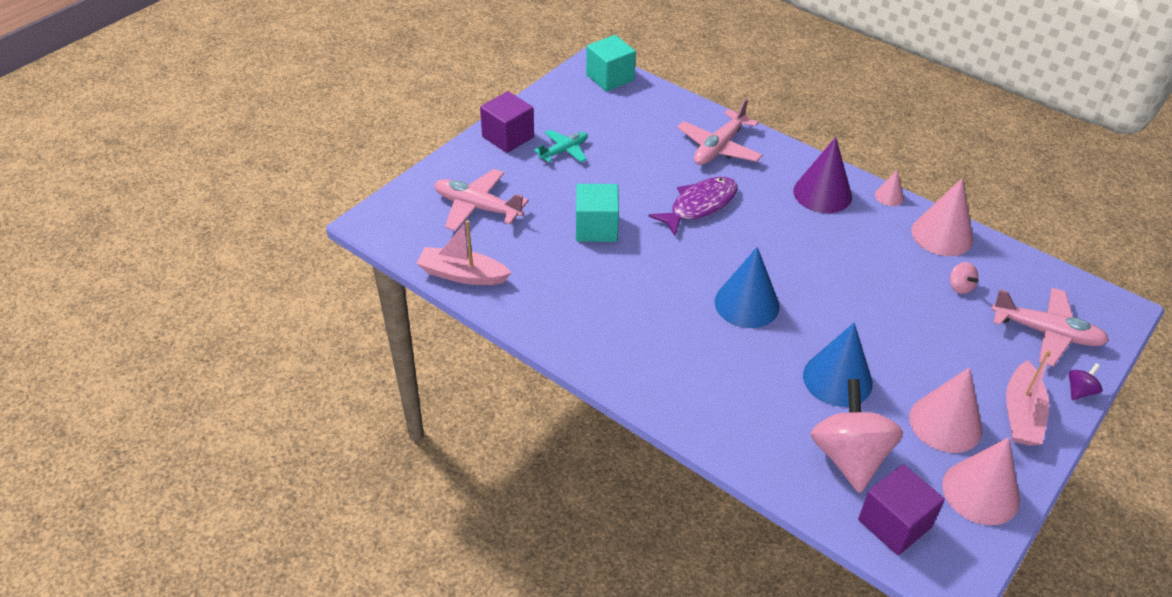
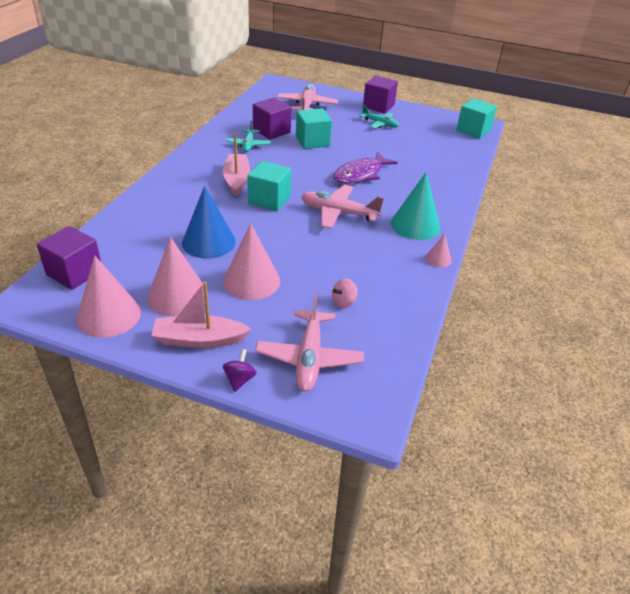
camera: 70 degrees right, 5 degrees down
(462, 275) = (247, 108): pink boat -> pink boat (237, 180)
(551, 263) = (271, 131): none -> purple cube
(588, 296) = (248, 145): none -> turquoise plane
(699, 206) = (360, 174): purple fish -> purple fish turned 105 degrees clockwise
(719, 148) = (432, 177): pink plane -> pink plane (338, 213)
(746, 304) = (269, 200): blue cone -> turquoise cube
(822, 193) = (415, 225): purple cone -> turquoise cone
(849, 457) = (134, 250): pink spinning top -> none
(942, 235) = (407, 290): pink cone -> pink cone (251, 281)
(1079, 391) = (239, 379): purple spinning top -> purple spinning top turned 105 degrees counterclockwise

